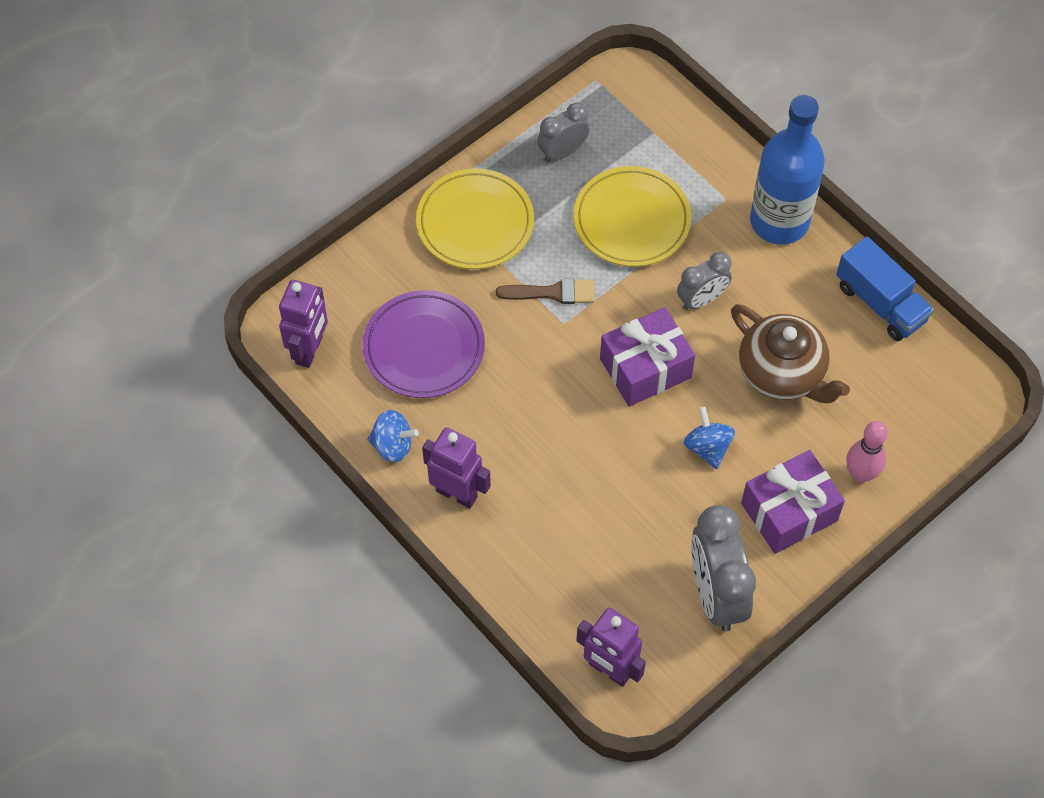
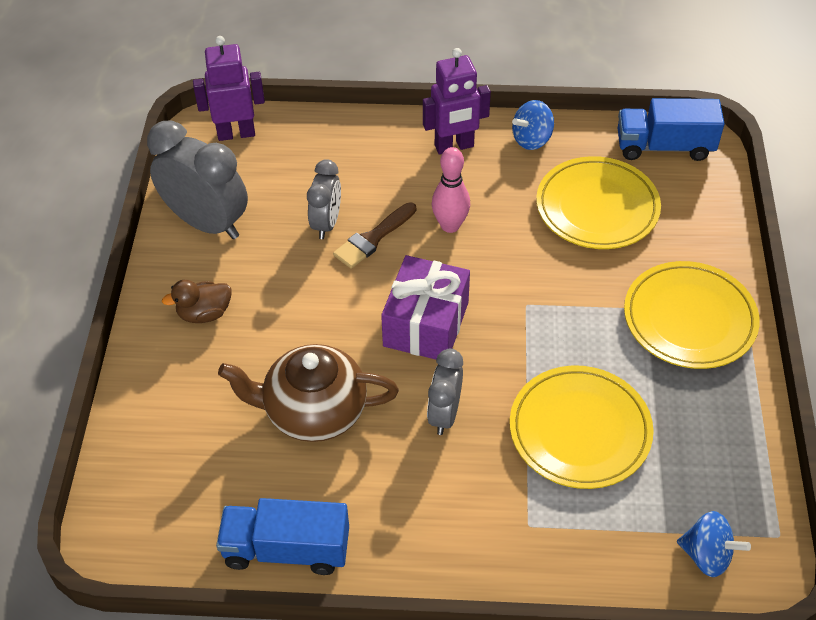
camera: 135 degrees right, 10 degrees down
(309, 350) = (664, 146): purple robot -> blue truck
(424, 348) = (597, 207): purple plate -> yellow plate
(552, 293) = (563, 319): brown brush -> brown brush (373, 238)
(562, 152) = (710, 438): grey clock -> grey clock (326, 223)
(707, 447) = (314, 307): blue spinning top -> blue spinning top (707, 555)
(779, 221) = (457, 547): blue bottle -> none
(789, 512) = (204, 313): purple gift -> brown duck
(860, 474) = (171, 385): pink bowling pin -> pink bowling pin (450, 225)

